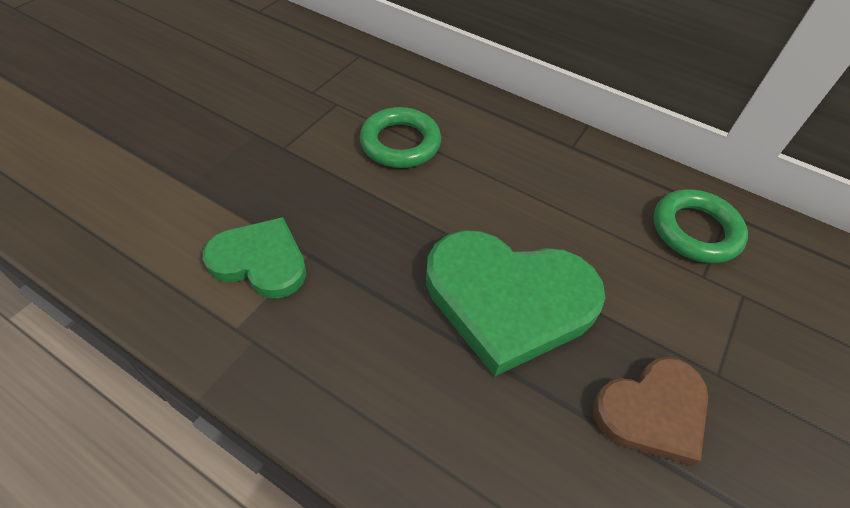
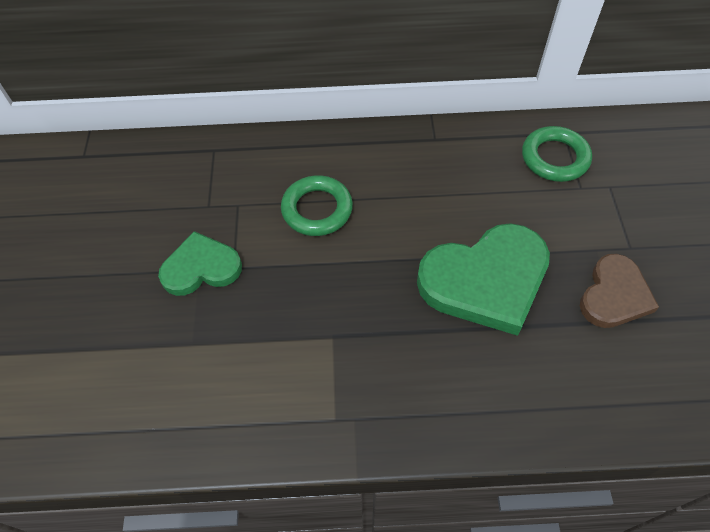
camera: 30 degrees left, 5 degrees up
(260, 261) = (306, 363): green heart -> green heart (201, 268)

